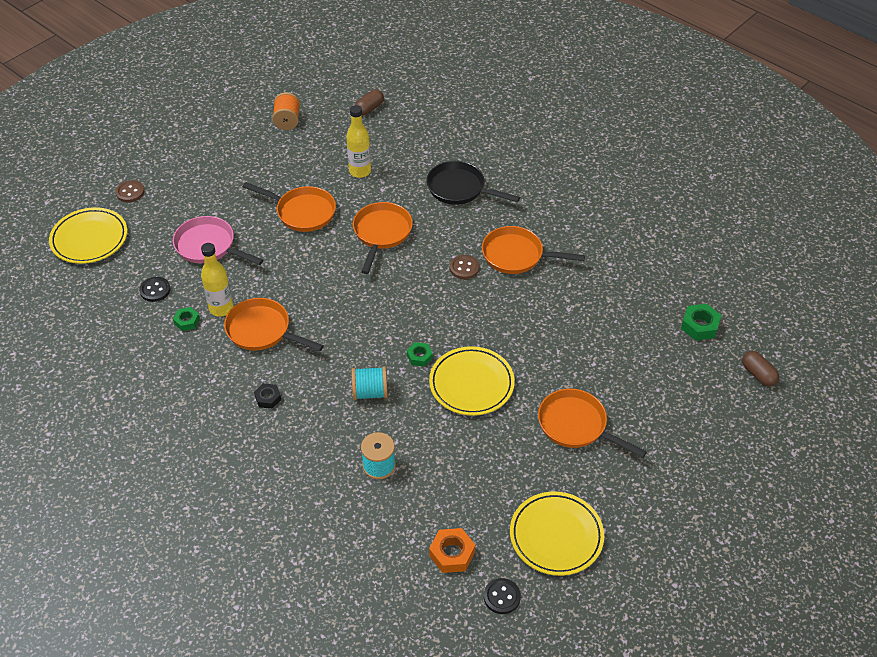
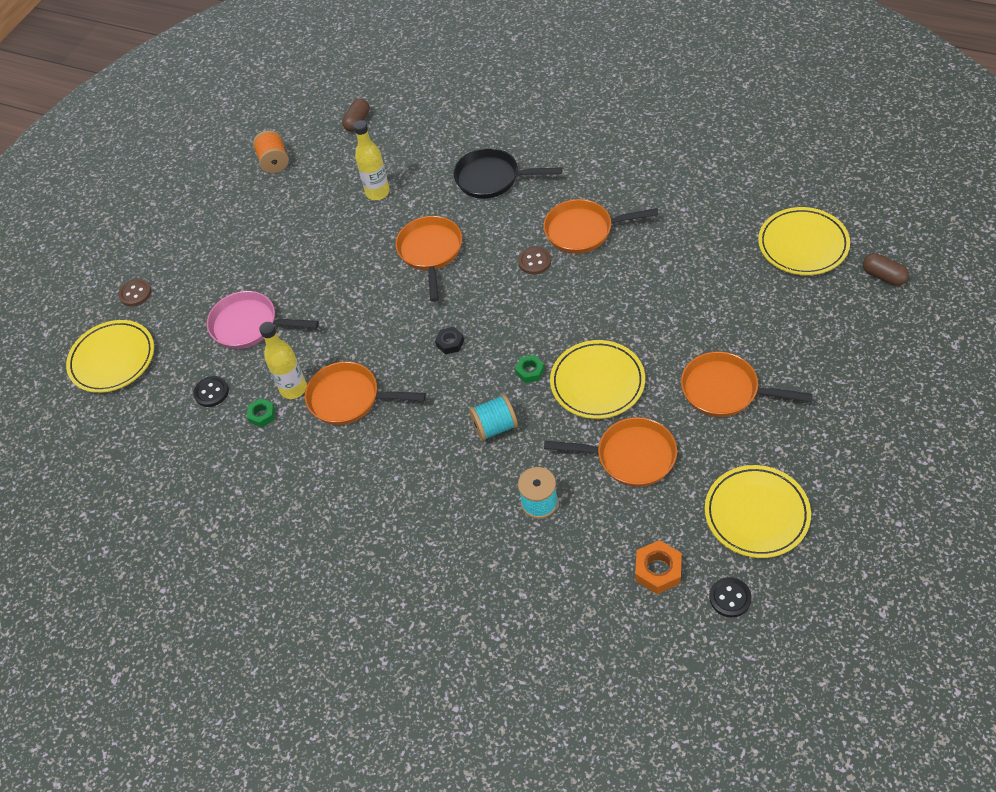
camera: 10 degrees left, 5 degrees up
(268, 398) = (388, 470): black nut -> black nut (450, 343)
(302, 212) = (335, 256): orange pan -> orange pan (630, 456)
(700, 326) = (803, 245): green nut -> yellow plate

